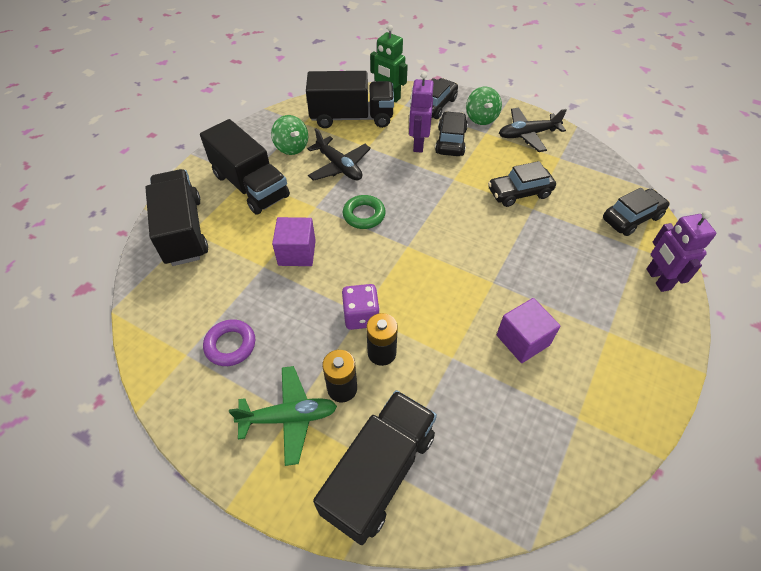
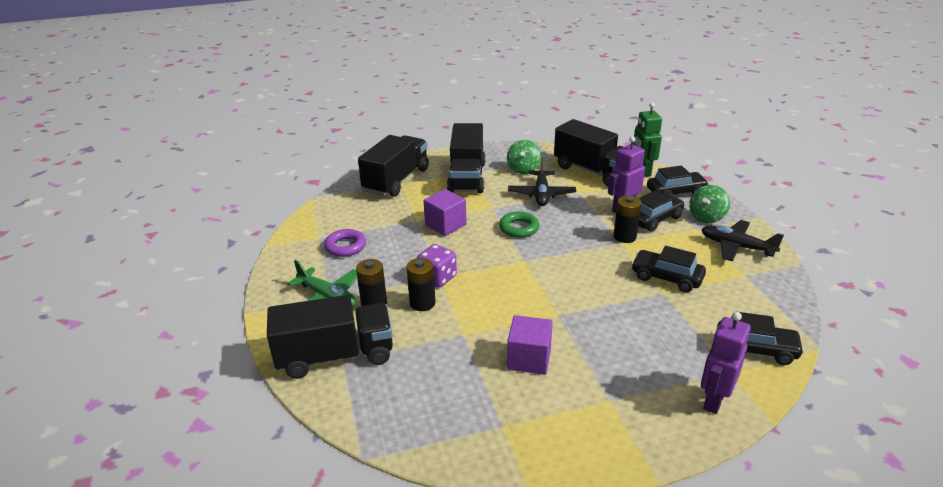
camera: 45 degrees right, 20 degrees down
(450, 172) = (624, 237): none -> black battery

